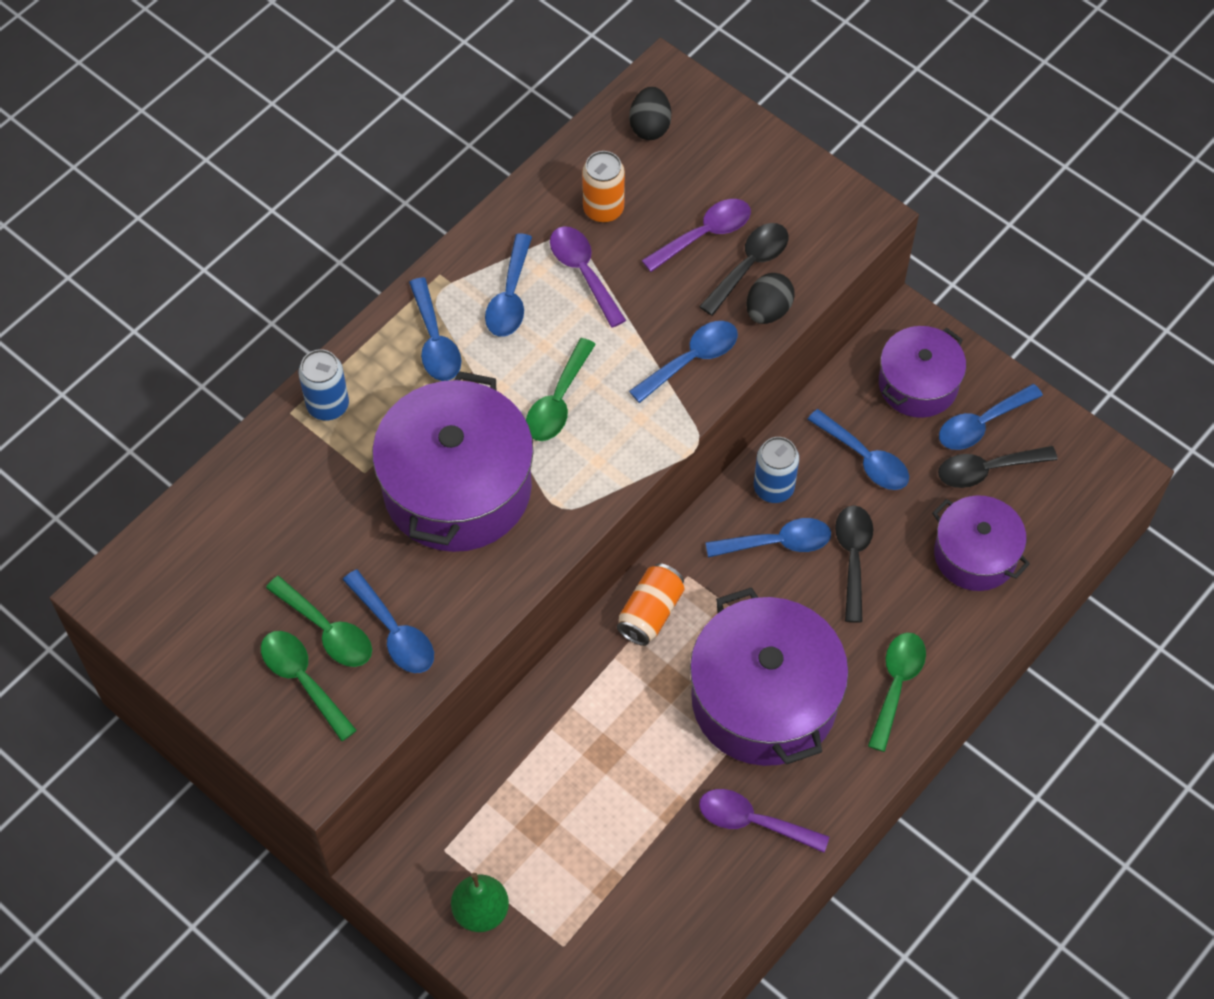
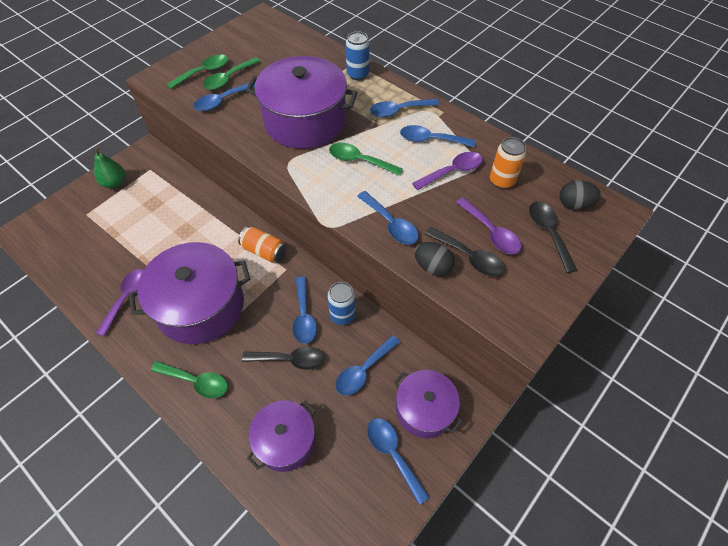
camera: 90 degrees right, 5 degrees down
(987, 470) = (354, 455): black spoon -> black spoon (548, 233)

